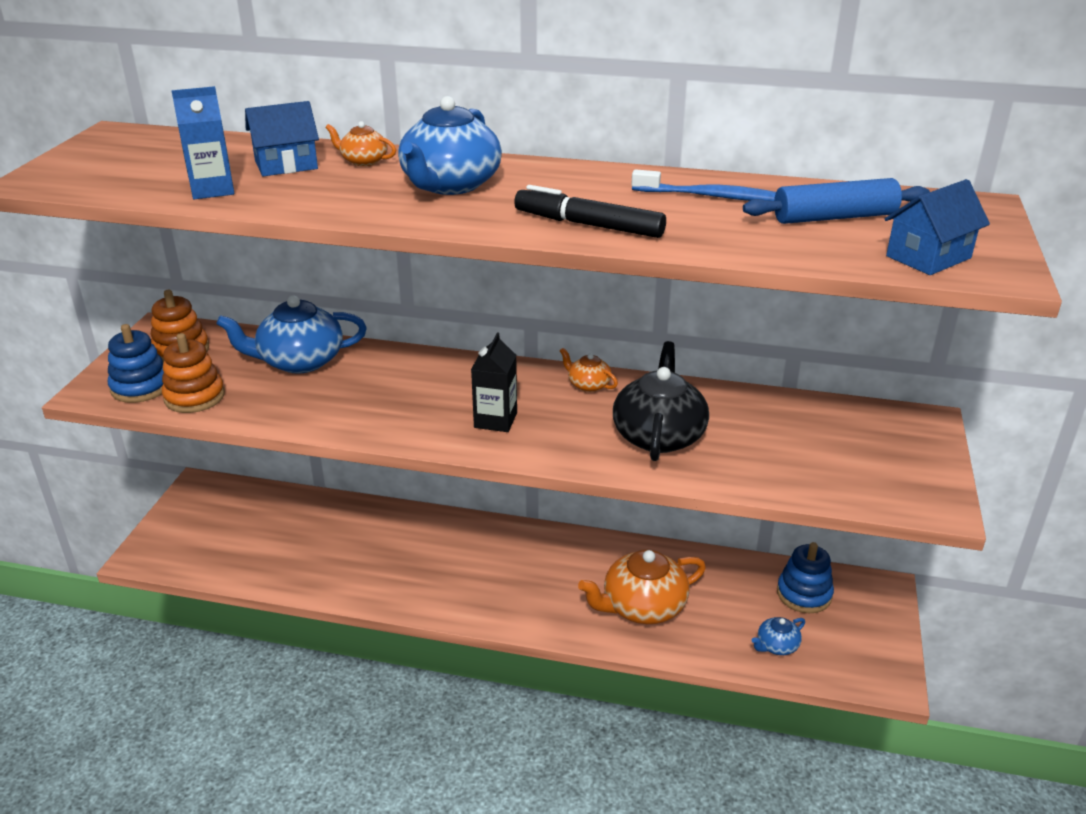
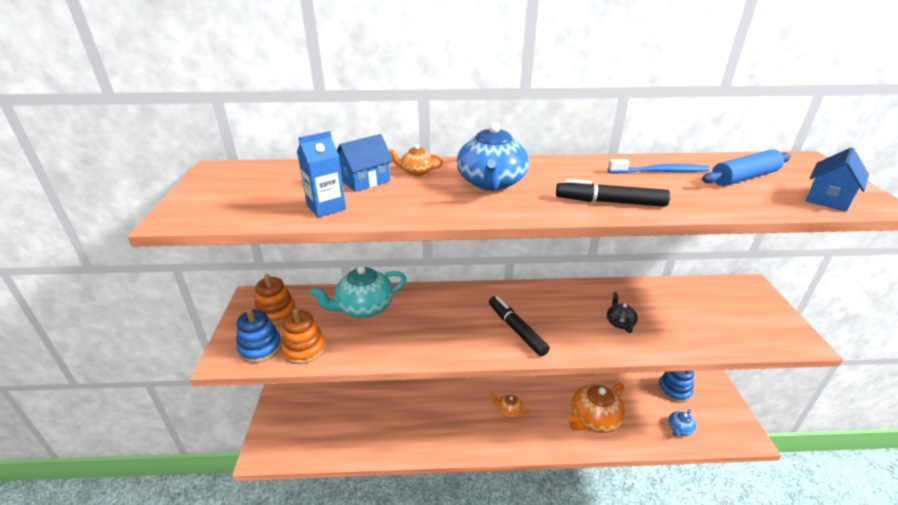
camera: 15 degrees left, 0 degrees up
(299, 361) = (364, 307): blue teapot -> turquoise teapot
(495, 420) = (516, 329): black carton -> black marker
(588, 384) = (555, 293): orange teapot -> orange teapot (509, 410)
(659, 435) = (619, 322): black teapot -> black teapot, size x0.49

